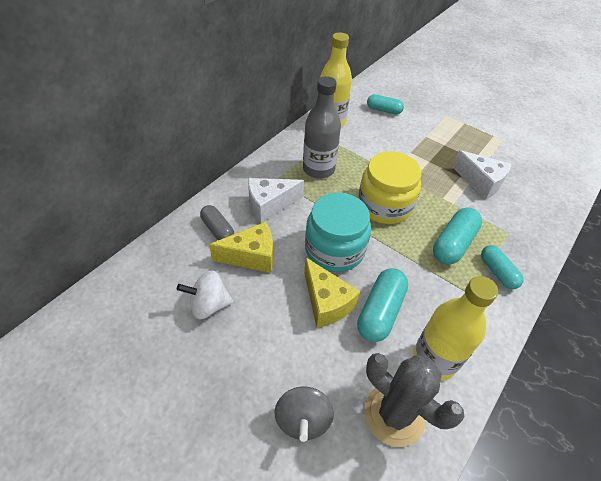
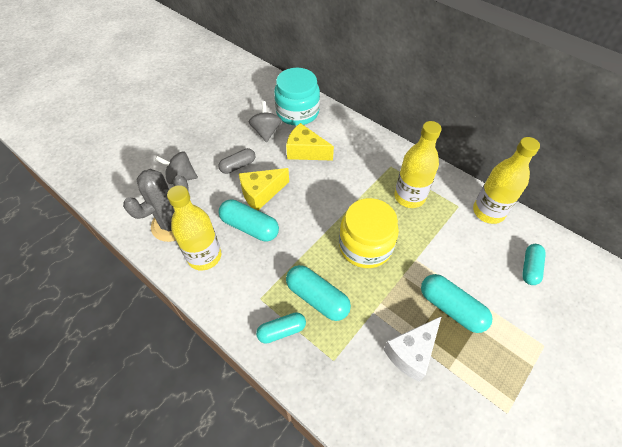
camera: 95 degrees right, 5 degrees up
(209, 305) = (266, 131): white spinning top -> grey spinning top
(218, 229) = (331, 132): grey capsule -> grey capsule (238, 166)
(251, 256) = (305, 151): yellow cheese -> yellow cheese turned 120 degrees clockwise
(269, 205) = (359, 161): white cheese -> none
(318, 169) = (409, 197): grey bottle -> yellow bottle
(334, 249) = (312, 202): turquoise jar -> turquoise jar (297, 112)
(433, 156) = (451, 308): none -> turquoise capsule

